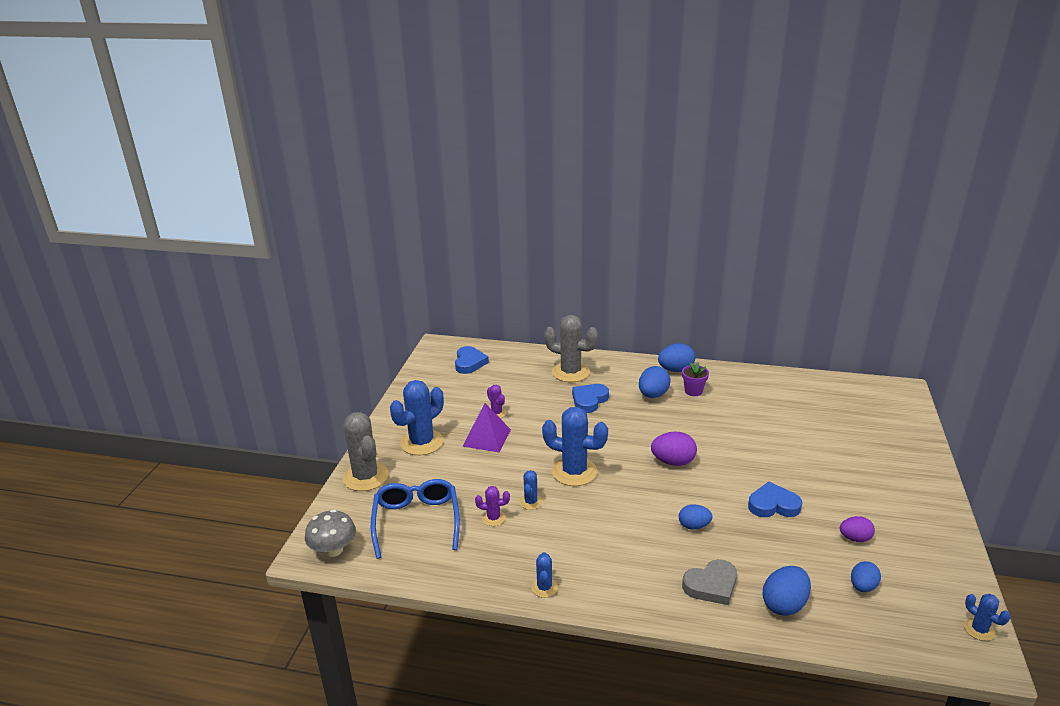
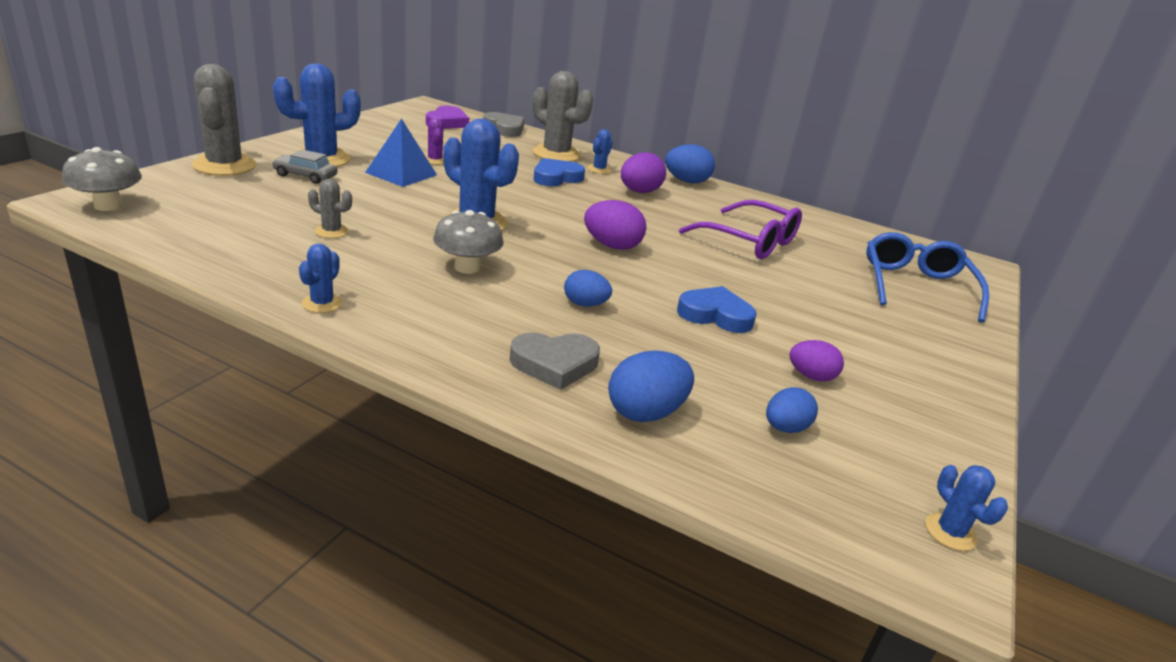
camera: 10 degrees right, 0 degrees up
(416, 521) = (236, 210): blue glasses -> blue glasses (915, 286)
(428, 466) = (305, 176): none -> grey car
(469, 363) = (447, 122): blue heart -> purple heart
(487, 438) = (401, 173): purple pyramid -> blue pyramid
(493, 518) = (331, 231): purple cactus -> grey cactus
(514, 354) = (504, 128): none -> grey heart
(531, 502) = (393, 231): blue cactus -> blue cactus (599, 169)
(601, 519) = (467, 267): none -> grey mushroom
(653, 395) = (639, 192): blue egg -> purple egg
(693, 391) = (694, 201): purple flower pot -> none
(752, 422) = (749, 241): none -> purple glasses

